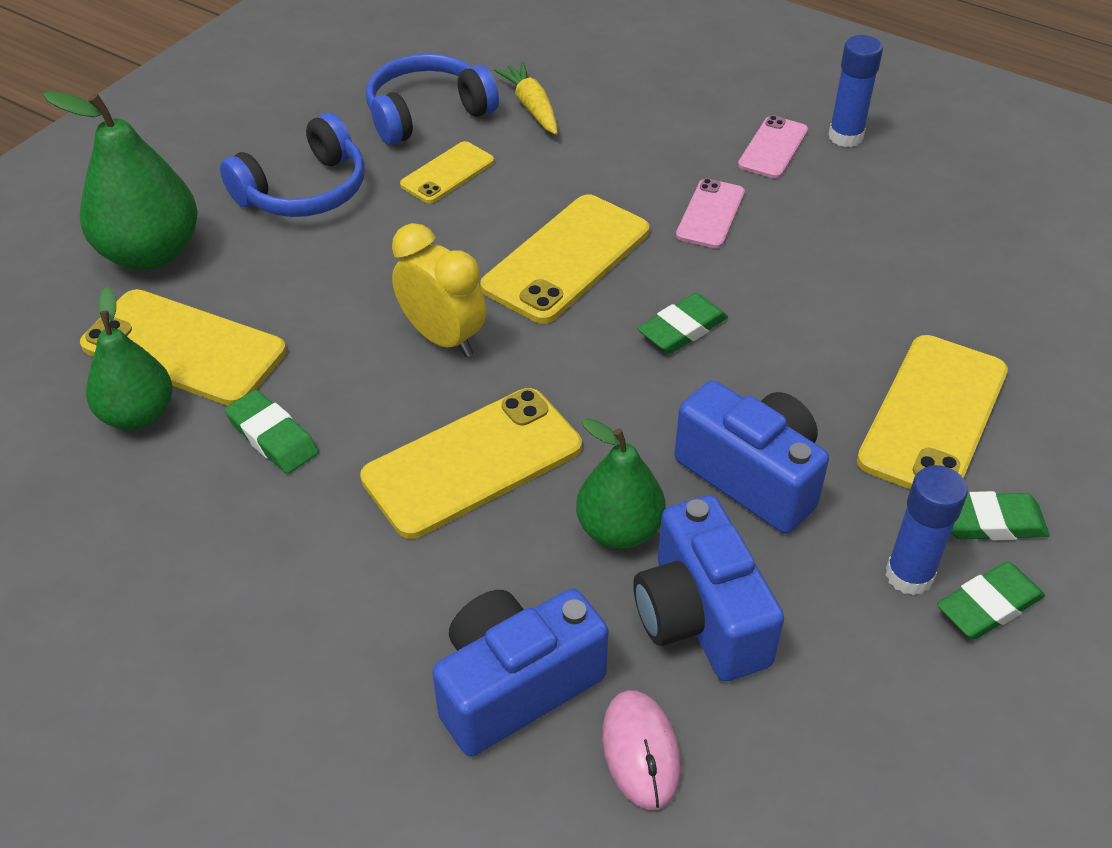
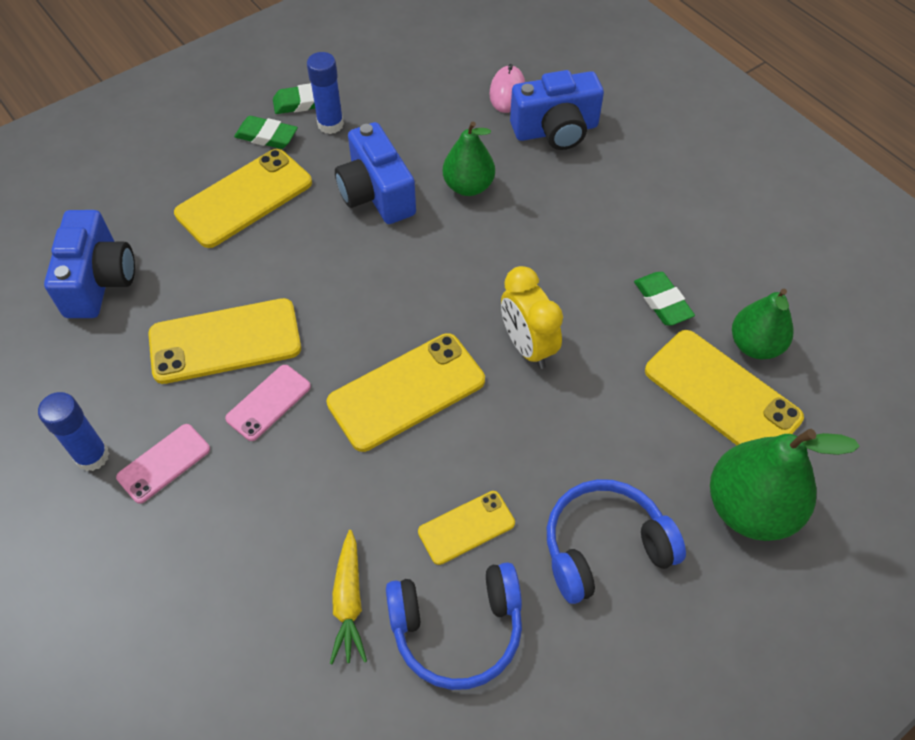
camera: 160 degrees left, 10 degrees up
(472, 462) = (538, 248): yellow phone -> yellow phone (225, 341)
(682, 329) = (356, 303): green eraser -> none
(700, 617) = (449, 135): blue camera -> blue camera (99, 281)

